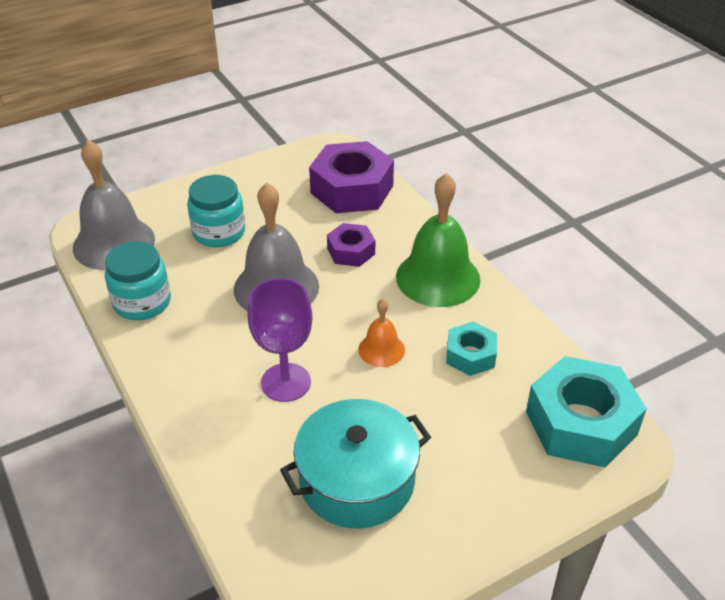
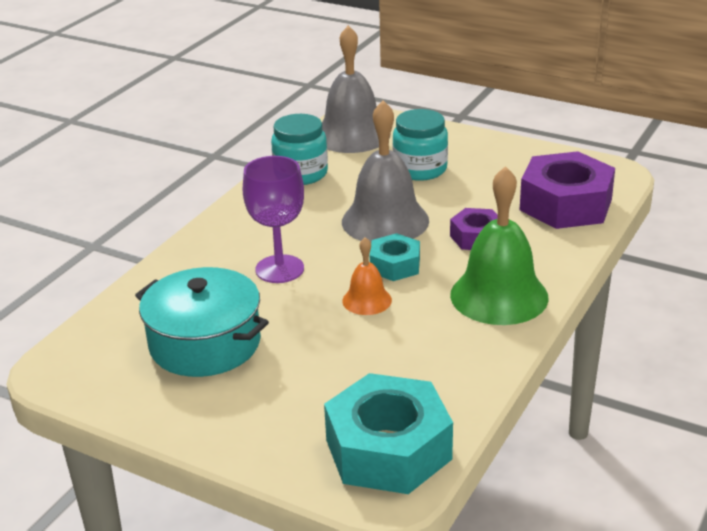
camera: 60 degrees right, 10 degrees down
(470, 355) = (412, 351): turquoise nut -> turquoise nut (395, 265)

